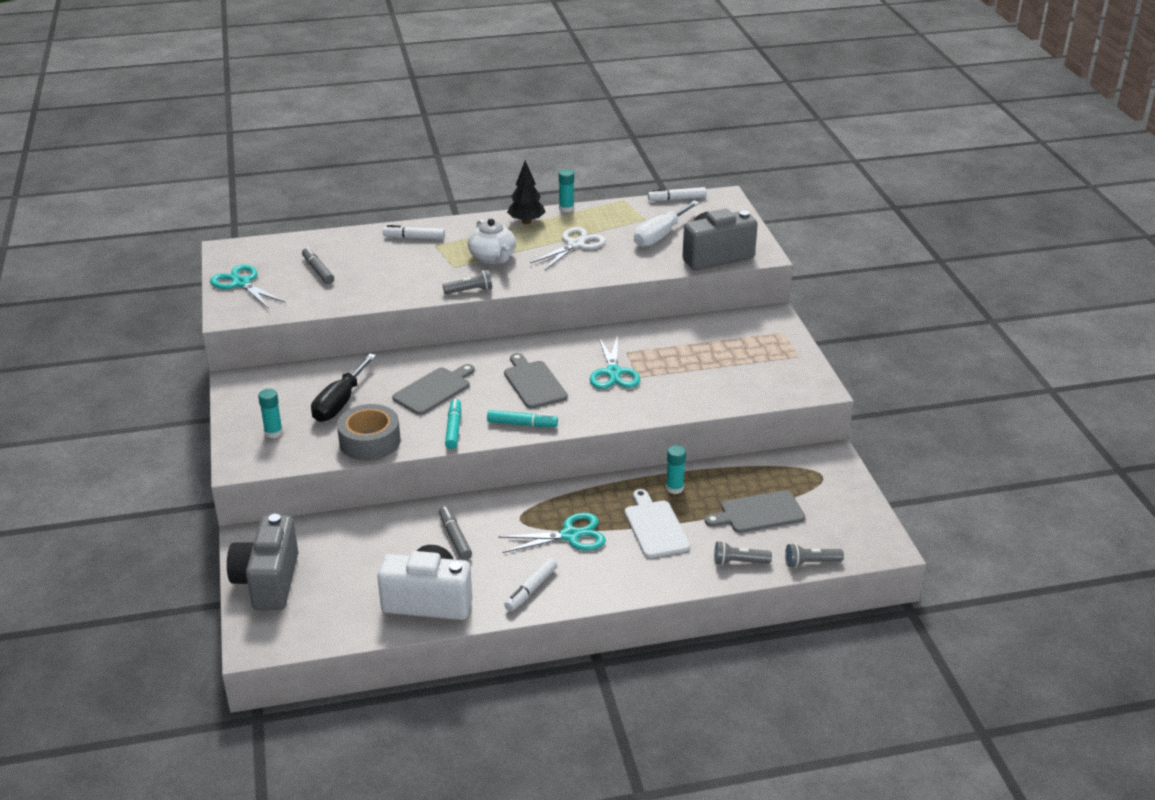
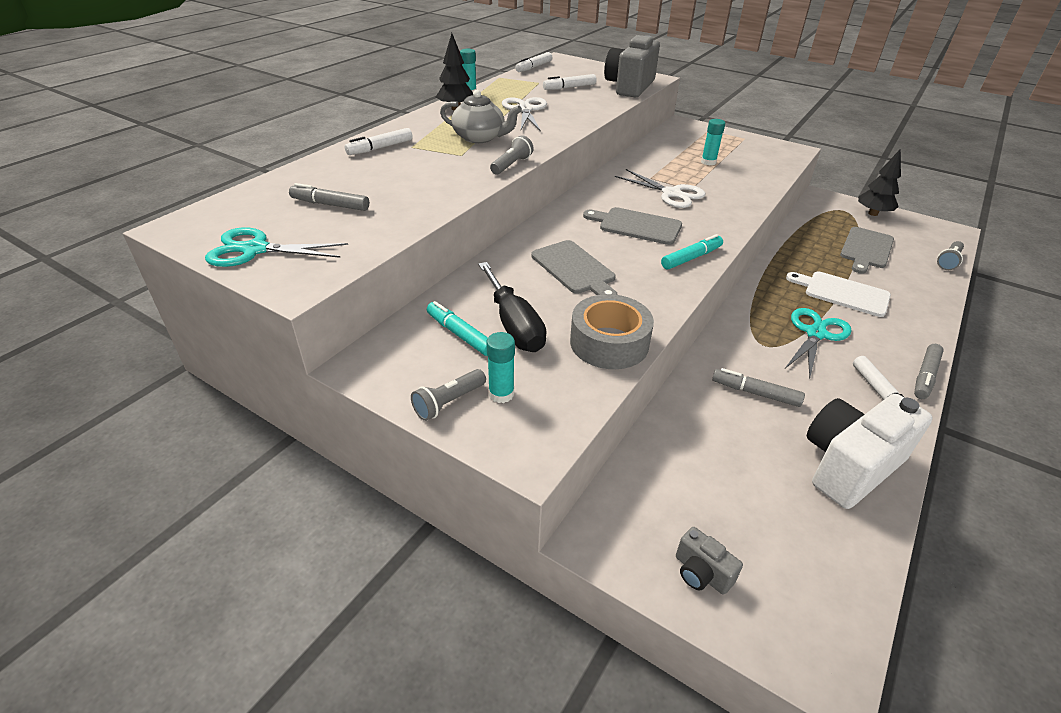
camera: 45 degrees left, 5 degrees up
(268, 582) = (701, 573): grey camera -> grey camera, size x0.46
(434, 390) = (575, 269): grey cutting board -> grey cutting board turned 150 degrees clockwise
(453, 429) = (652, 290): turquoise marker -> turquoise marker (460, 334)
(493, 257) = (480, 138): white teapot -> grey teapot
(586, 602) = (925, 376): none -> grey marker
(613, 373) = (671, 194): turquoise scissors -> white scissors
(660, 235) = (569, 87): white screwdriver -> white marker
(674, 488) = (799, 261): turquoise glue stick -> turquoise glue stick (708, 162)
(739, 562) = (924, 285): grey flashlight -> grey flashlight (448, 402)
(845, 493) = (873, 213): none -> black tree

